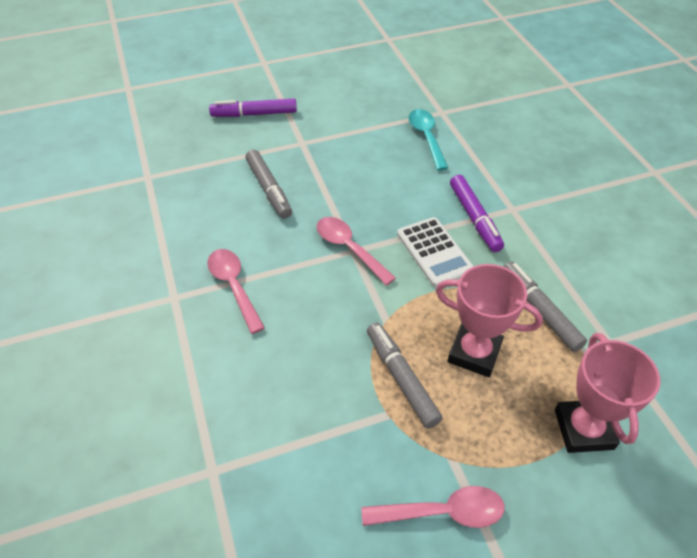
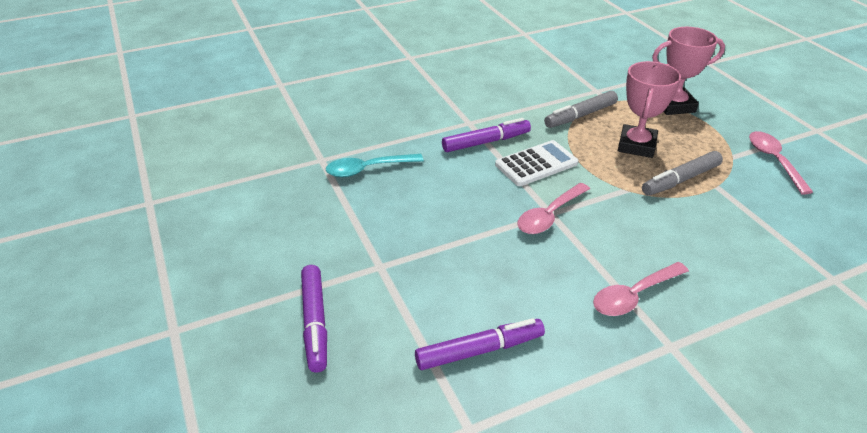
camera: 95 degrees left, 10 degrees down
(206, 187) = (479, 350): none -> purple marker
(269, 189) = (472, 287): grey marker -> none

